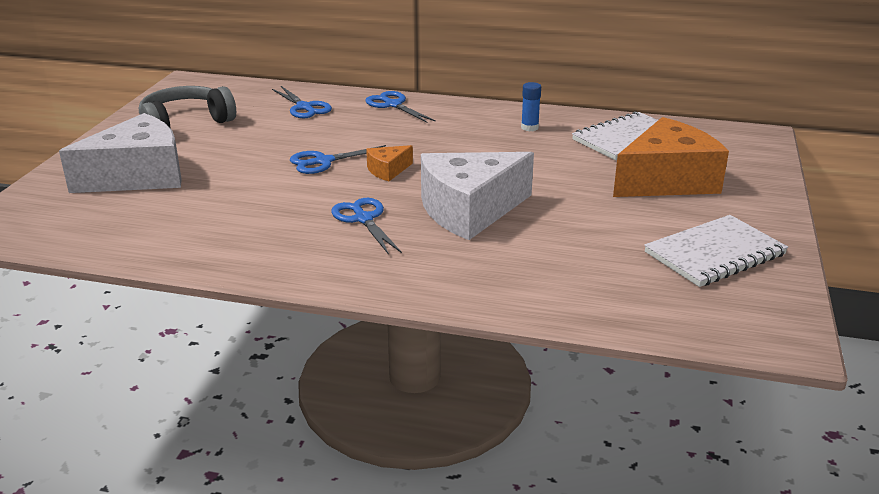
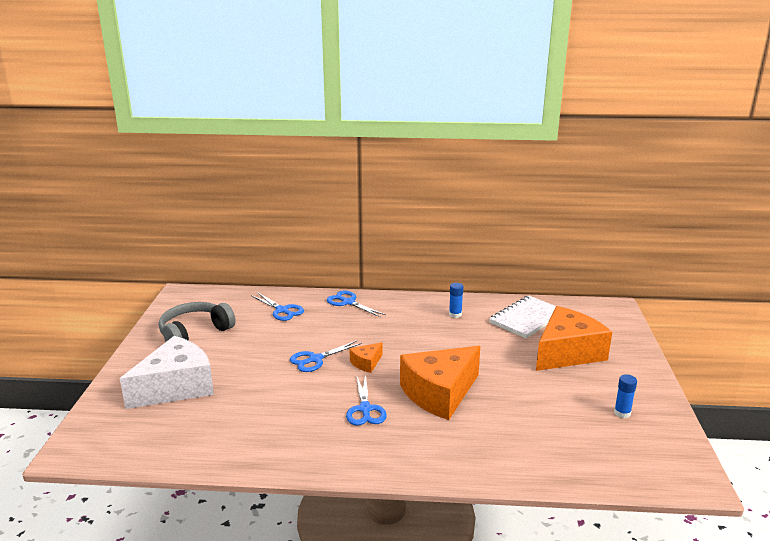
camera: 10 degrees left, 5 degrees down
(364, 219) = (365, 409): blue scissors -> blue scissors turned 150 degrees counterclockwise
(469, 211) = (439, 393): white cheese -> orange cheese
(715, 254) = (622, 413): white notebook -> blue glue stick

